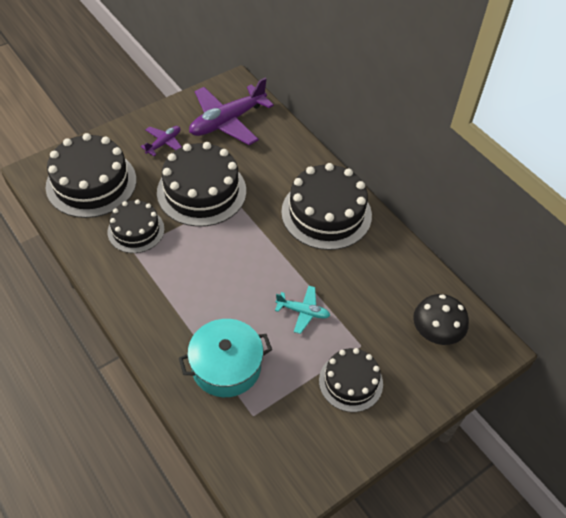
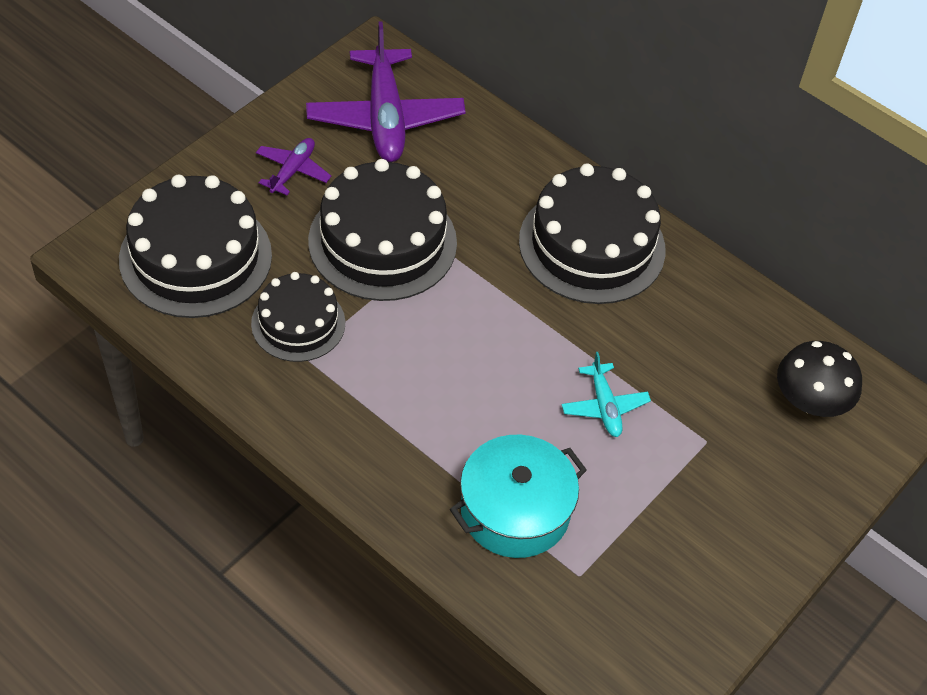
camera: 15 degrees left, 0 degrees up
(227, 121) = (385, 117): purple plane -> purple plane turned 45 degrees counterclockwise
(303, 312) = (604, 406): turquoise plane -> turquoise plane turned 75 degrees clockwise
(350, 382) = (708, 498): black cake -> none

